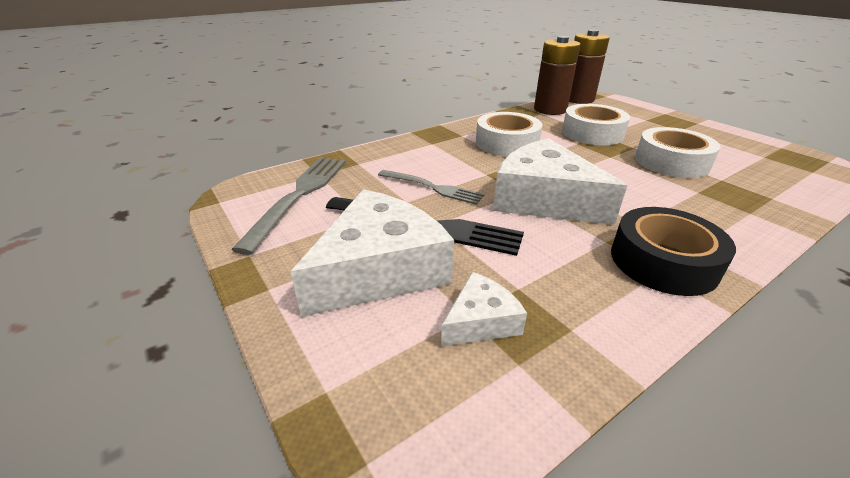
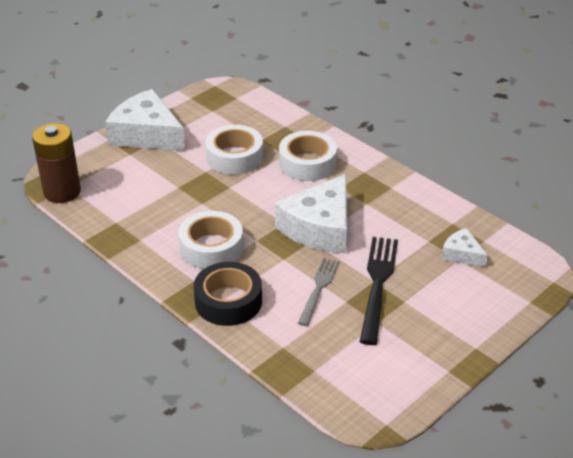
camera: 100 degrees left, 5 degrees up
(300, 195) = (357, 371): grey fork -> none
(380, 269) = (436, 300): white cheese -> white cheese (146, 134)
(550, 110) = (103, 215): brown battery -> none
(592, 133) = (175, 192): white tape -> white tape (307, 163)
(663, 261) = (381, 184): black tape -> black tape (228, 301)

